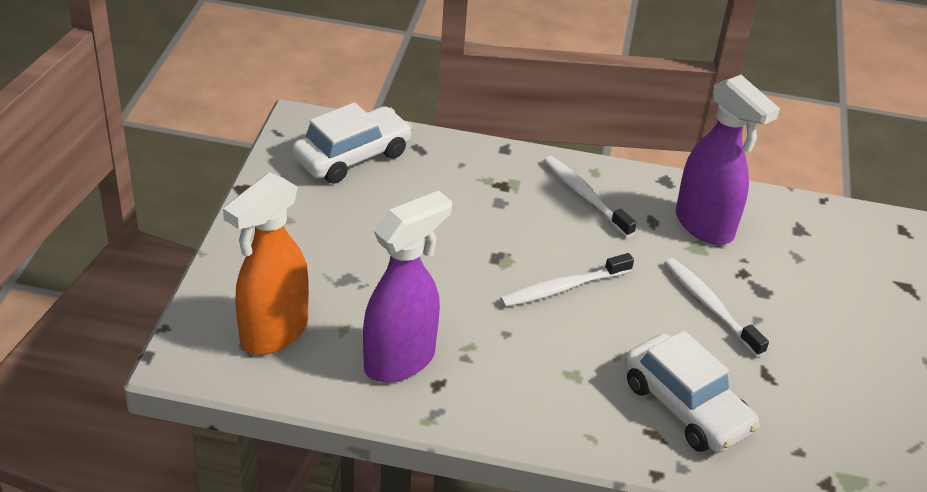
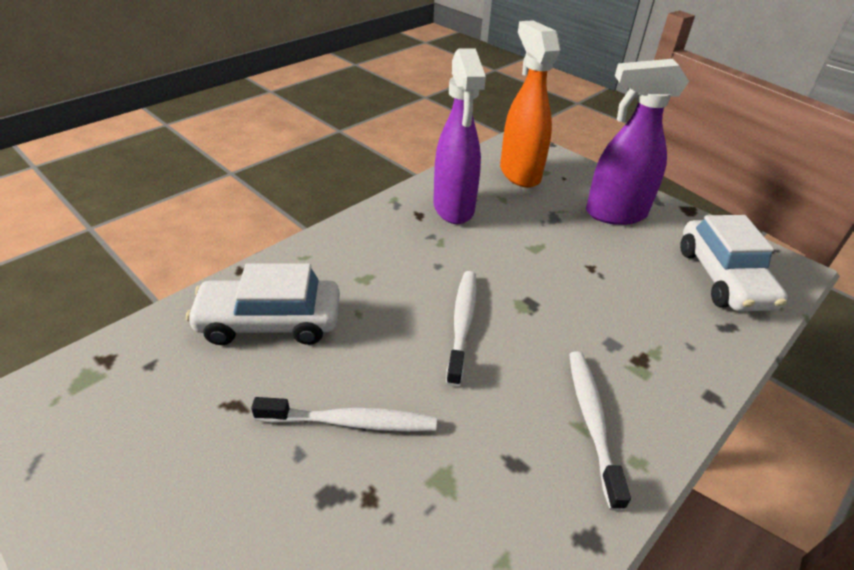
camera: 125 degrees right, 0 degrees up
(585, 196) = (592, 421): white toothbrush -> white toothbrush turned 90 degrees counterclockwise
(705, 226) = (473, 517): purple spray bottle -> purple spray bottle (614, 214)

